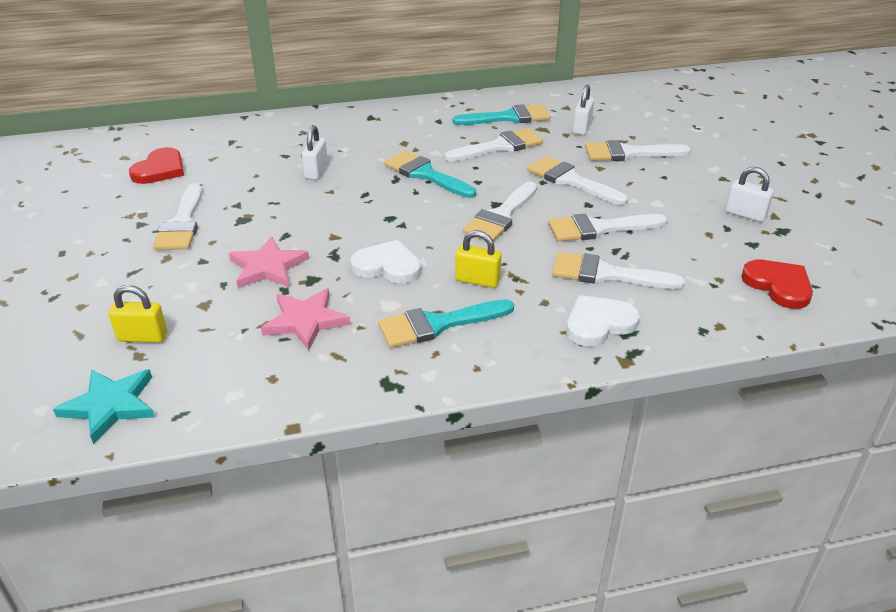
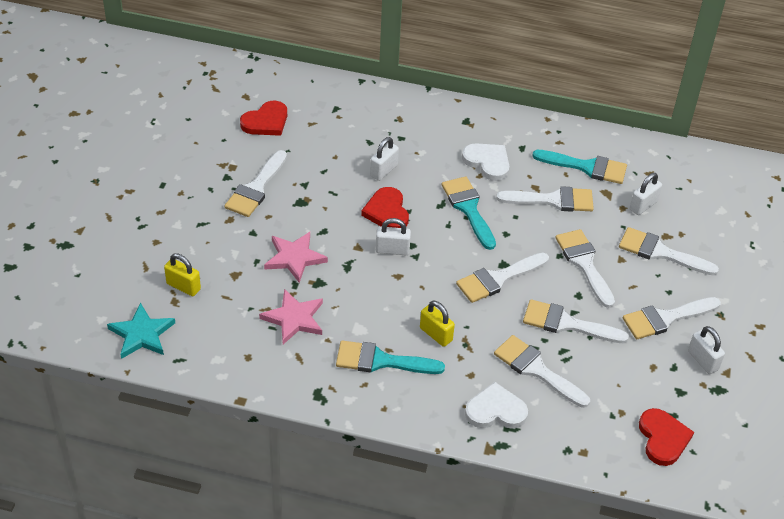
camera: 25 degrees right, 10 degrees up
(344, 200) = (387, 211): none -> red heart
(373, 227) = (392, 250): none -> white padlock
(387, 266) = (379, 293): white heart -> white heart (487, 162)
(681, 195) = (665, 318): none -> white brush

